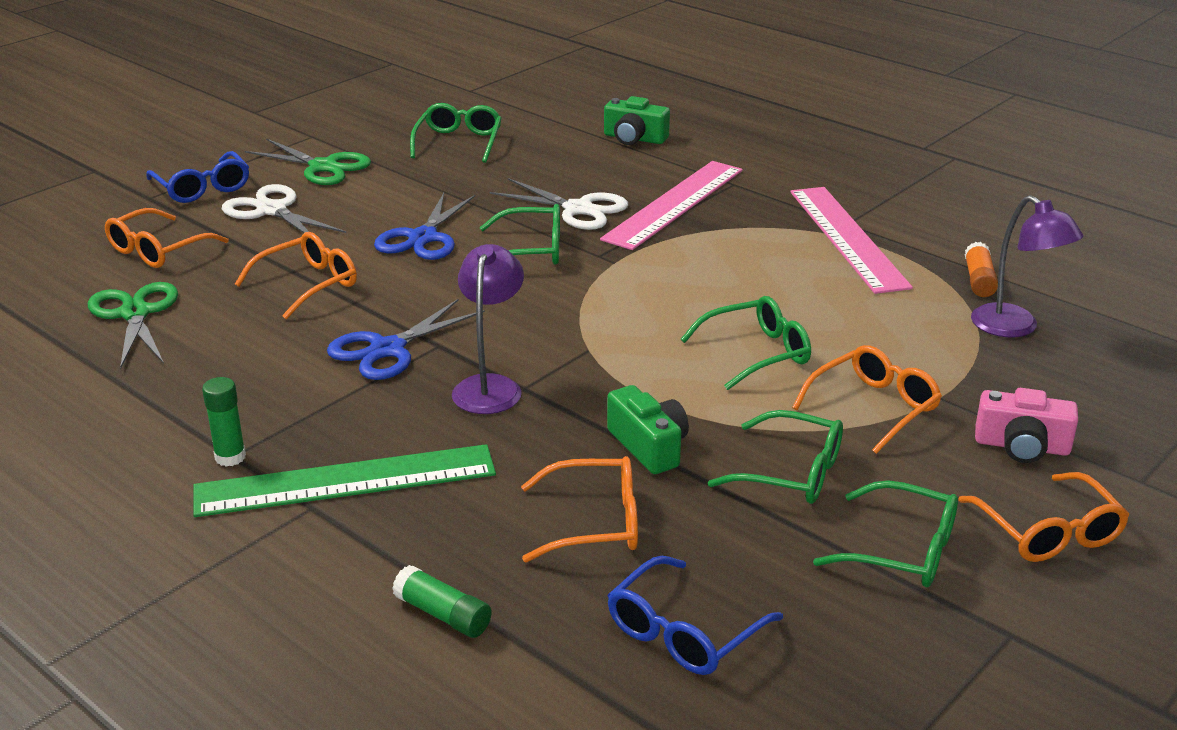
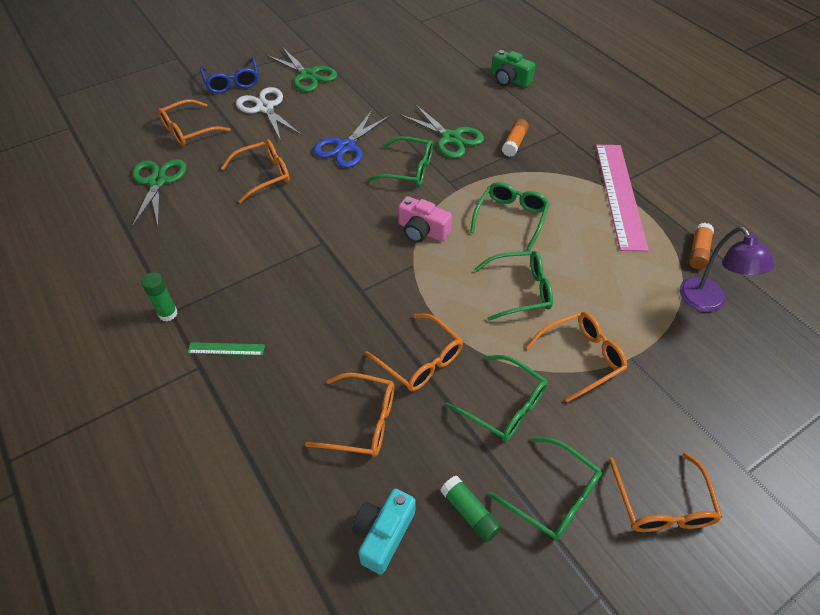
camera: 15 degrees right, 20 degrees up
(345, 480) = (226, 349): green ruler -> green ruler, size x0.41
(387, 349) = (290, 240): blue scissors -> none
(443, 614) = (242, 479): green glue stick -> green glue stick (470, 513)
(458, 142) = (397, 66): green glasses -> green glasses (511, 218)
(490, 386) = (340, 285): purple lamp -> none
(578, 209) = (451, 138): white scissors -> green scissors
(649, 446) = (420, 360): green camera -> orange glasses
(674, 204) = (514, 143): pink ruler -> orange glue stick
(684, 632) = (383, 534): blue glasses -> turquoise camera
(1021, 446) = (672, 417): pink camera -> pink camera (422, 231)

